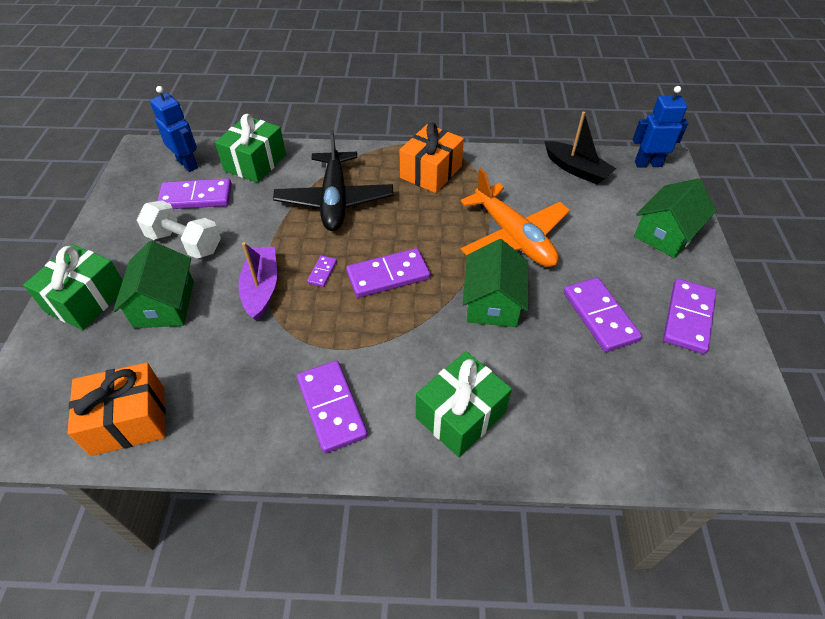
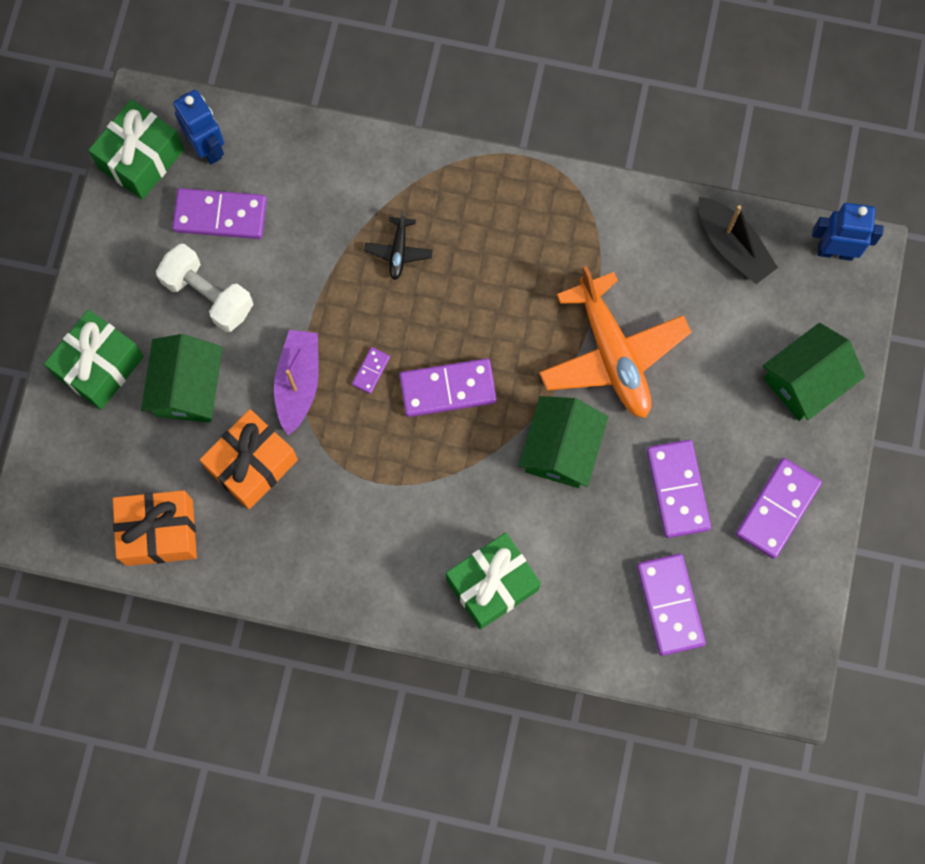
camera: 10 degrees right, 25 degrees up
(255, 163) = (299, 160): green gift -> green gift (141, 159)
(331, 407) = (362, 553): purple domino -> purple domino (669, 605)
(335, 200) = (398, 251): black plane -> black plane, size x0.44
(431, 172) = (533, 218): orange gift -> orange gift (252, 465)

